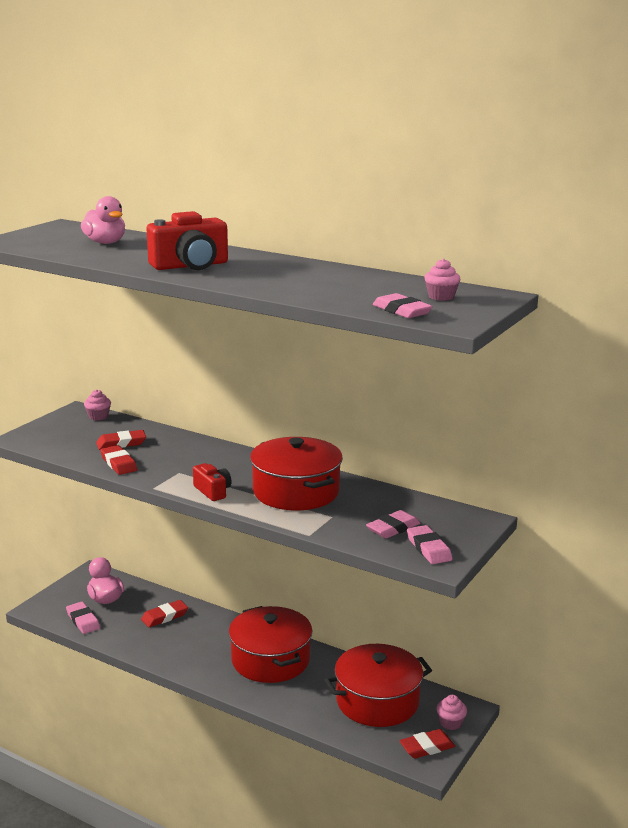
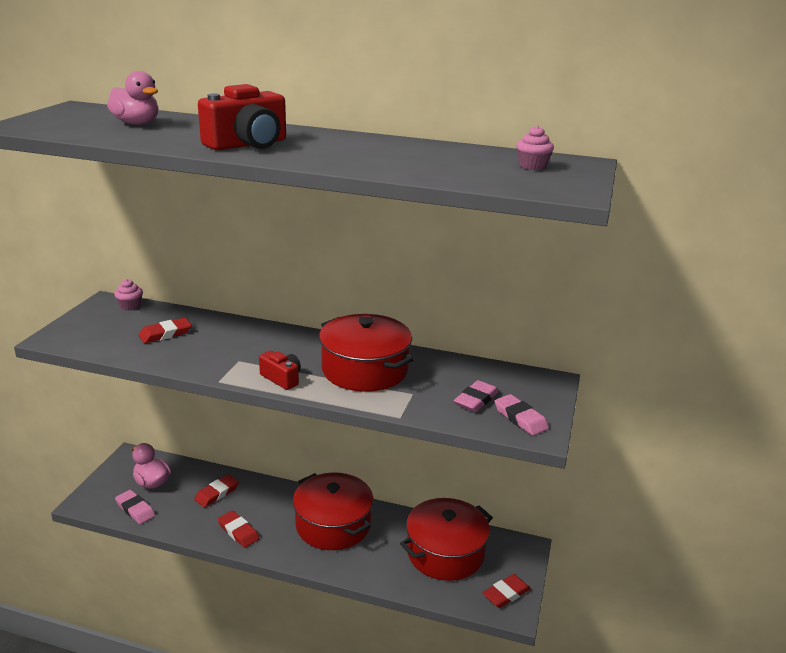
camera: 15 degrees left, 5 degrees up
(118, 463) = (171, 357): red eraser -> red eraser (238, 531)
(401, 311) = (509, 183): pink eraser -> none
(450, 723) = (517, 564): pink cupcake -> none

